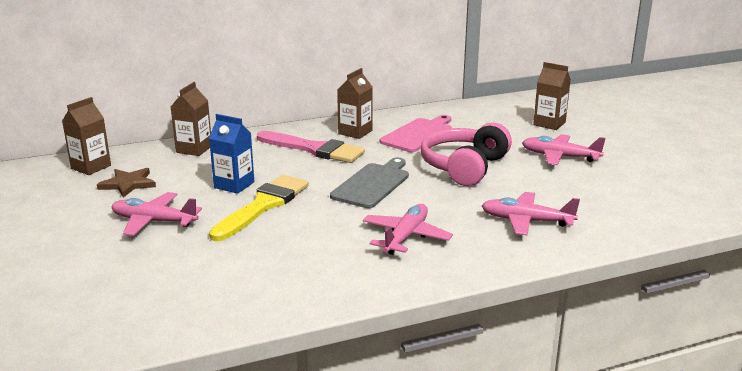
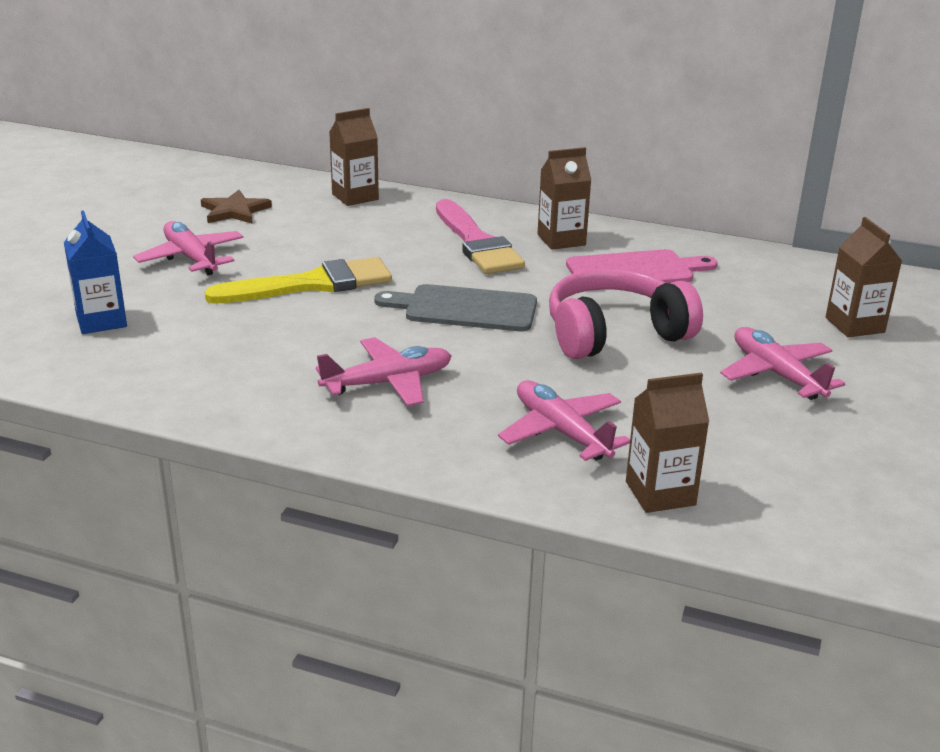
camera: 40 degrees right, 5 degrees up
(91, 167) = (234, 181): brown carton -> brown carton (660, 493)
(234, 185) = (324, 250): blue carton -> blue carton (101, 321)
(372, 184) = (465, 309): grey cutting board -> grey cutting board turned 150 degrees counterclockwise

